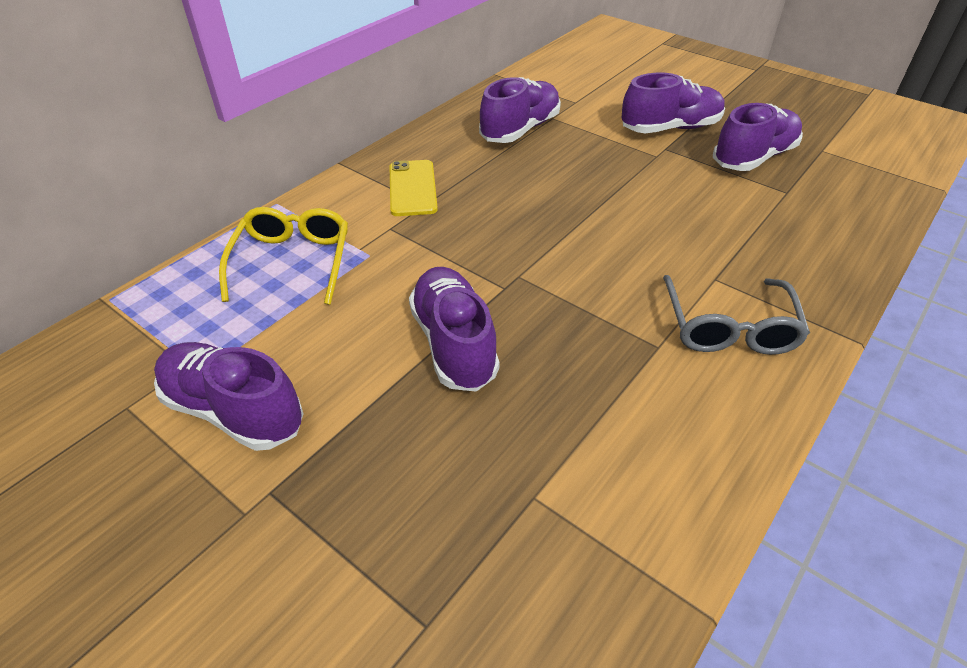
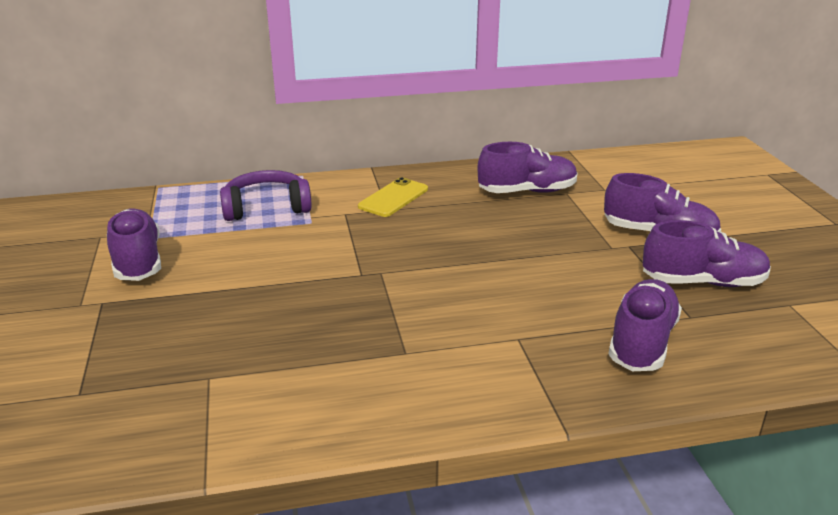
camera: 40 degrees right, 15 degrees down
(293, 261) = (266, 207): yellow glasses -> purple headphones
(454, 343) = (285, 287): purple shoe -> purple shoe (642, 342)
(729, 328) = (474, 369): grey glasses -> none

